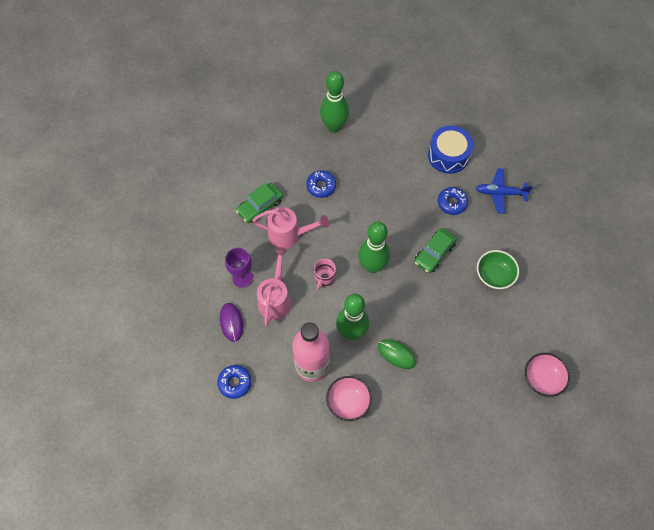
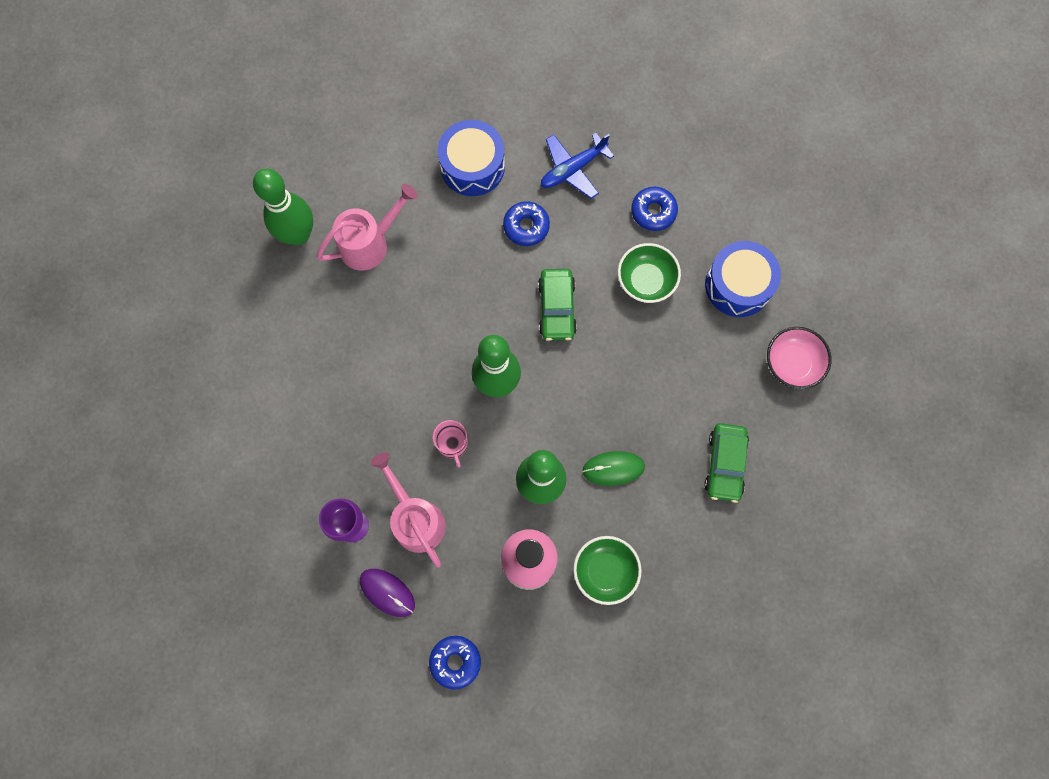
camera: 40 degrees left, 10 degrees up
(260, 206) = (294, 415): green car -> green car (725, 464)
(289, 234) = (363, 423): pink watering can -> pink watering can (370, 243)
(321, 186) = (349, 328): blue donut -> blue donut (653, 211)
(348, 401) = (605, 571): pink bowl -> green bowl
(544, 315) = (738, 285): none -> blue drum

